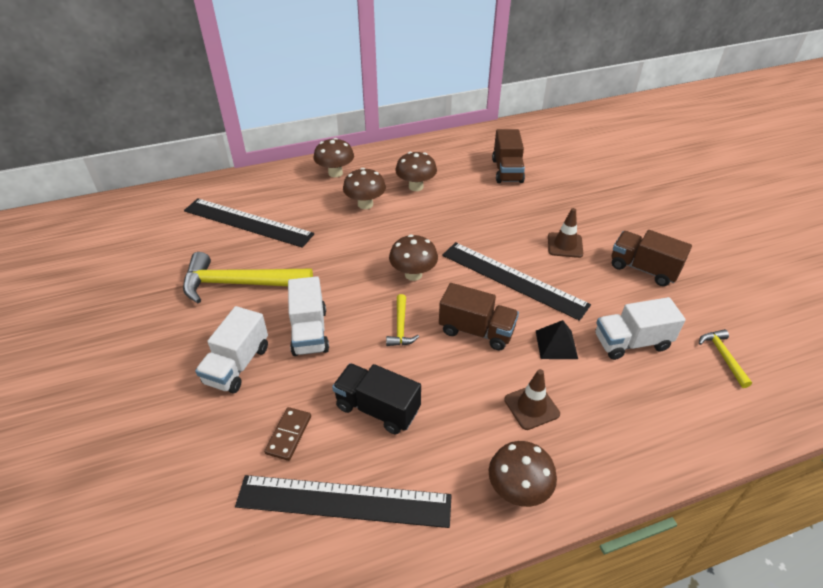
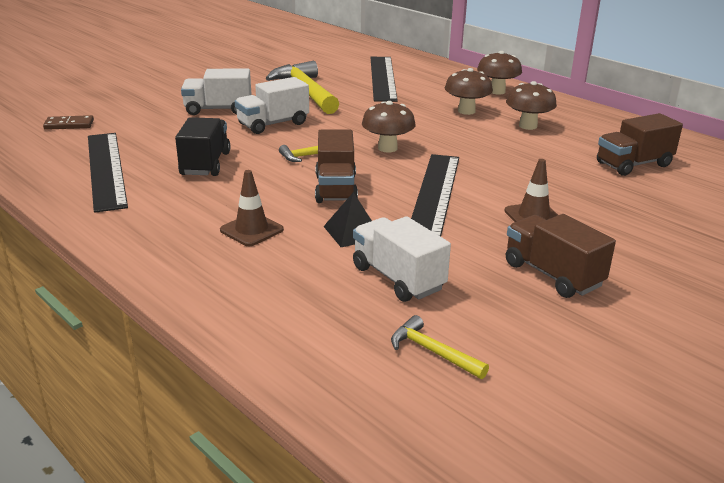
camera: 65 degrees right, 15 degrees down
(288, 435) = (160, 139): brown domino -> brown domino (69, 125)
(518, 490) = (145, 237): brown mushroom -> none
(643, 269) = (552, 275): brown truck -> brown truck turned 45 degrees counterclockwise
(723, 356) = (433, 352): yellow hammer -> yellow hammer turned 105 degrees counterclockwise

